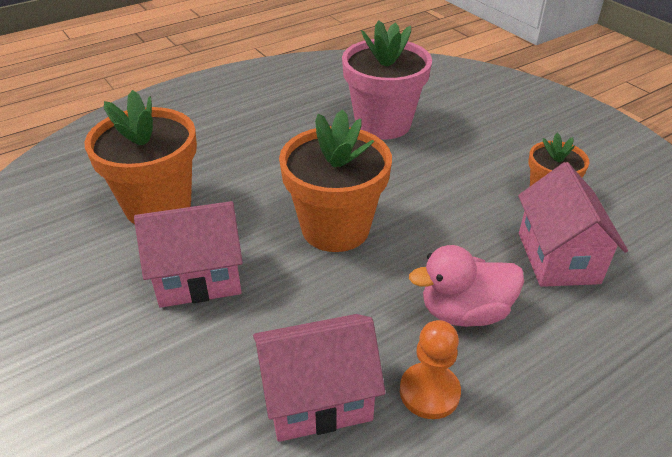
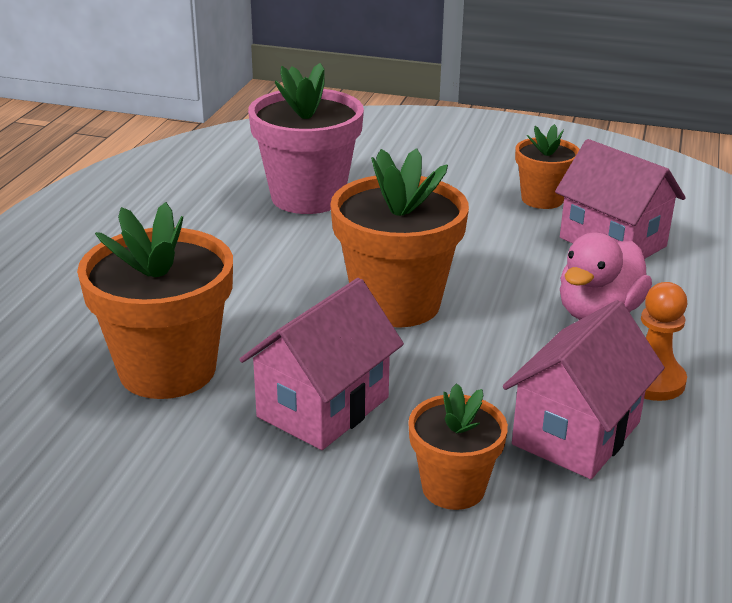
camera: 40 degrees left, 10 degrees down
(191, 384) = (453, 487): none -> orange flower pot

